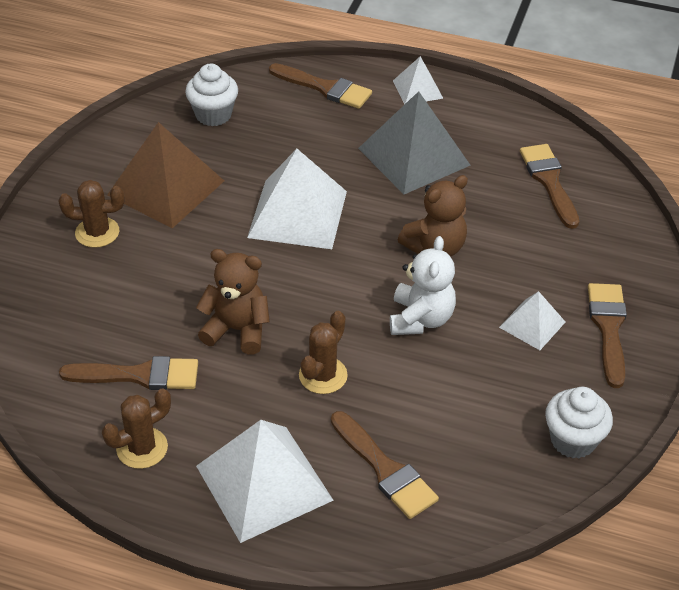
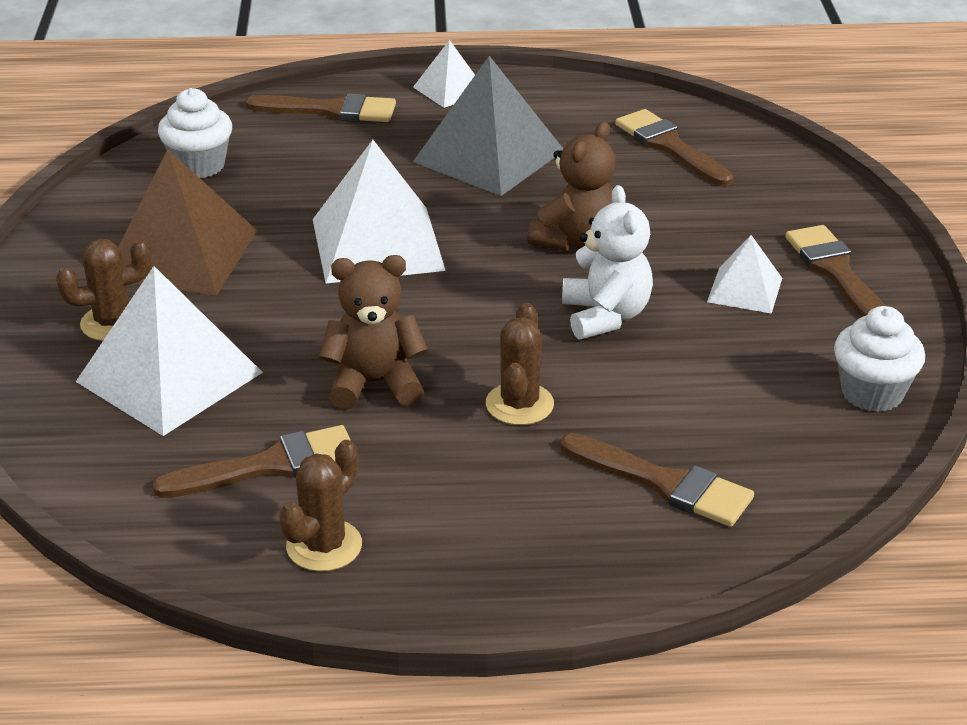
camera: 20 degrees left, 10 degrees down
(264, 483) = (516, 540): white pyramid -> white pyramid (169, 377)

